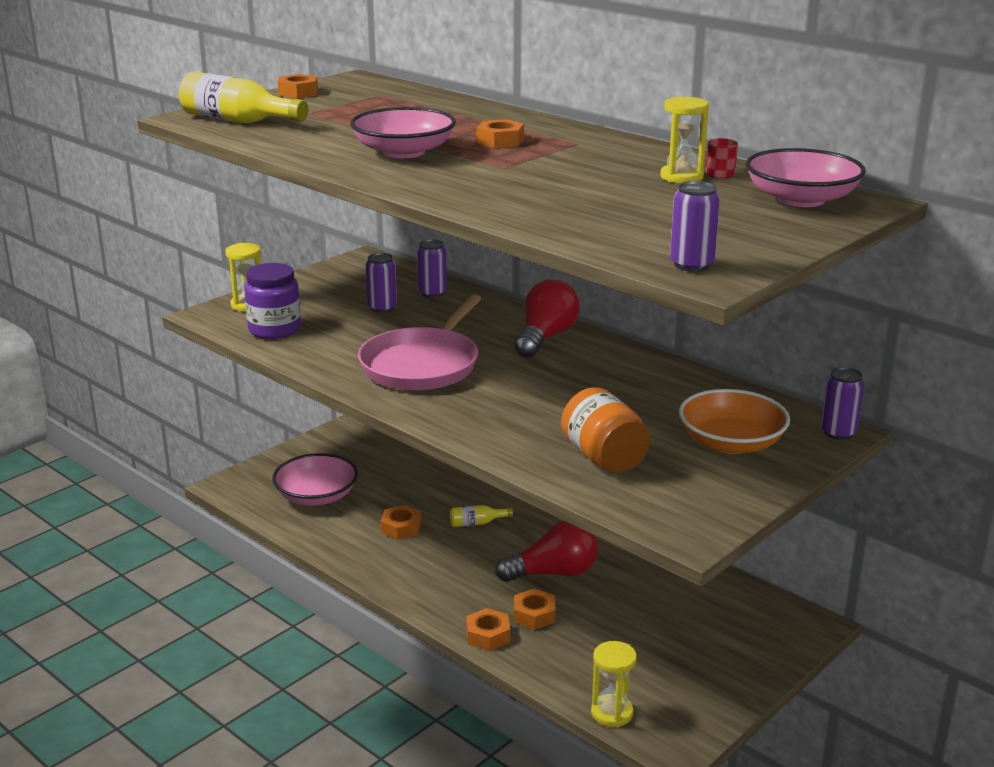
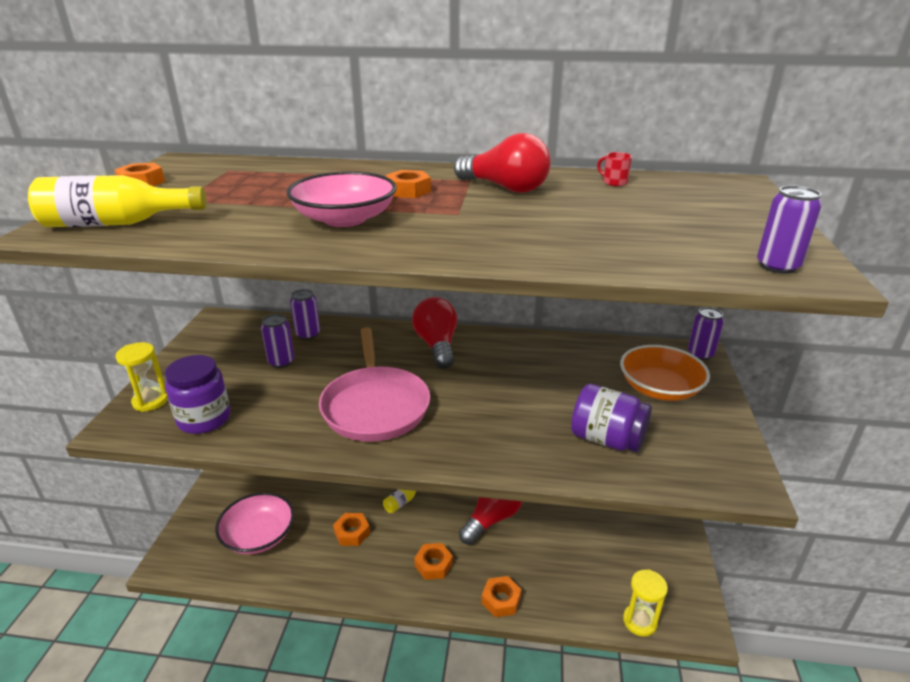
camera: 35 degrees left, 5 degrees up
(534, 615) = (513, 562): orange nut -> orange nut (433, 565)
(595, 156) = (505, 188): none -> red light bulb
(604, 458) = (607, 439): orange jar -> purple jar
(681, 177) = (597, 190): yellow hourglass -> none
(801, 199) = (703, 190): pink bowl -> none

